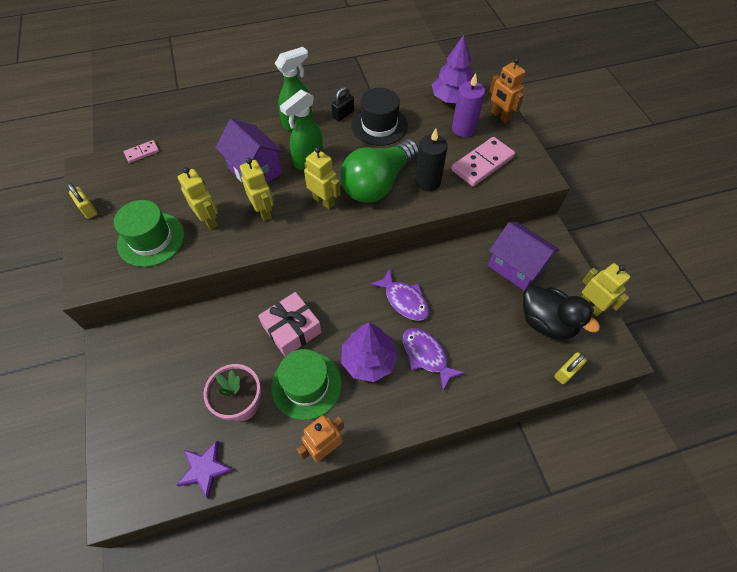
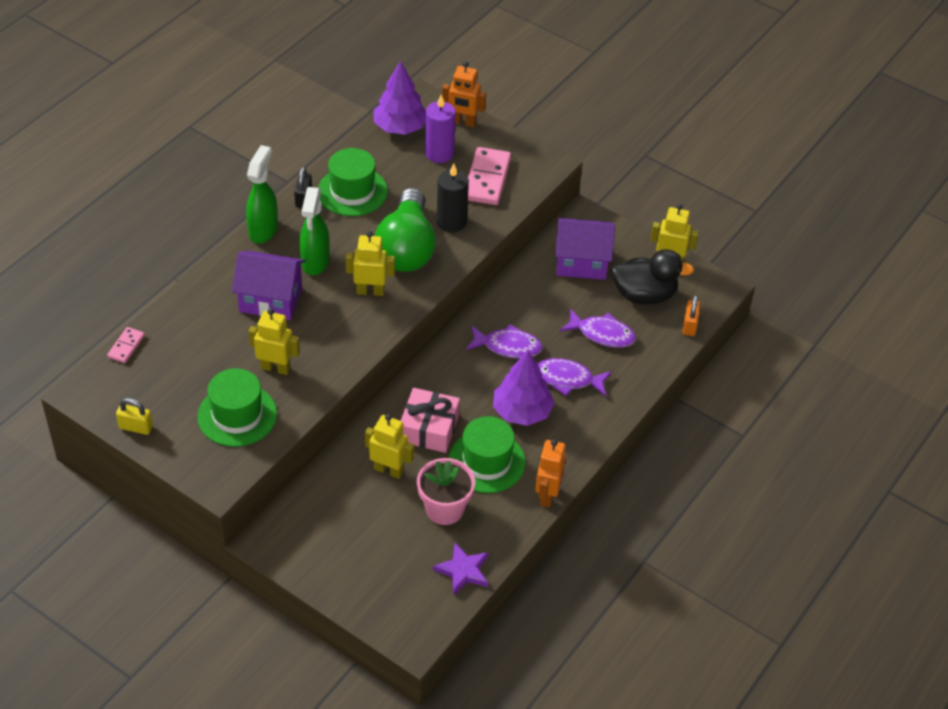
camera: 40 degrees left, 10 degrees down
(264, 211) = (321, 331): yellow robot -> yellow robot (389, 470)
(379, 125) = (352, 191): black hat -> green hat
(485, 334) = (602, 334): none -> purple fish
(566, 372) = (690, 325): yellow padlock -> orange padlock

